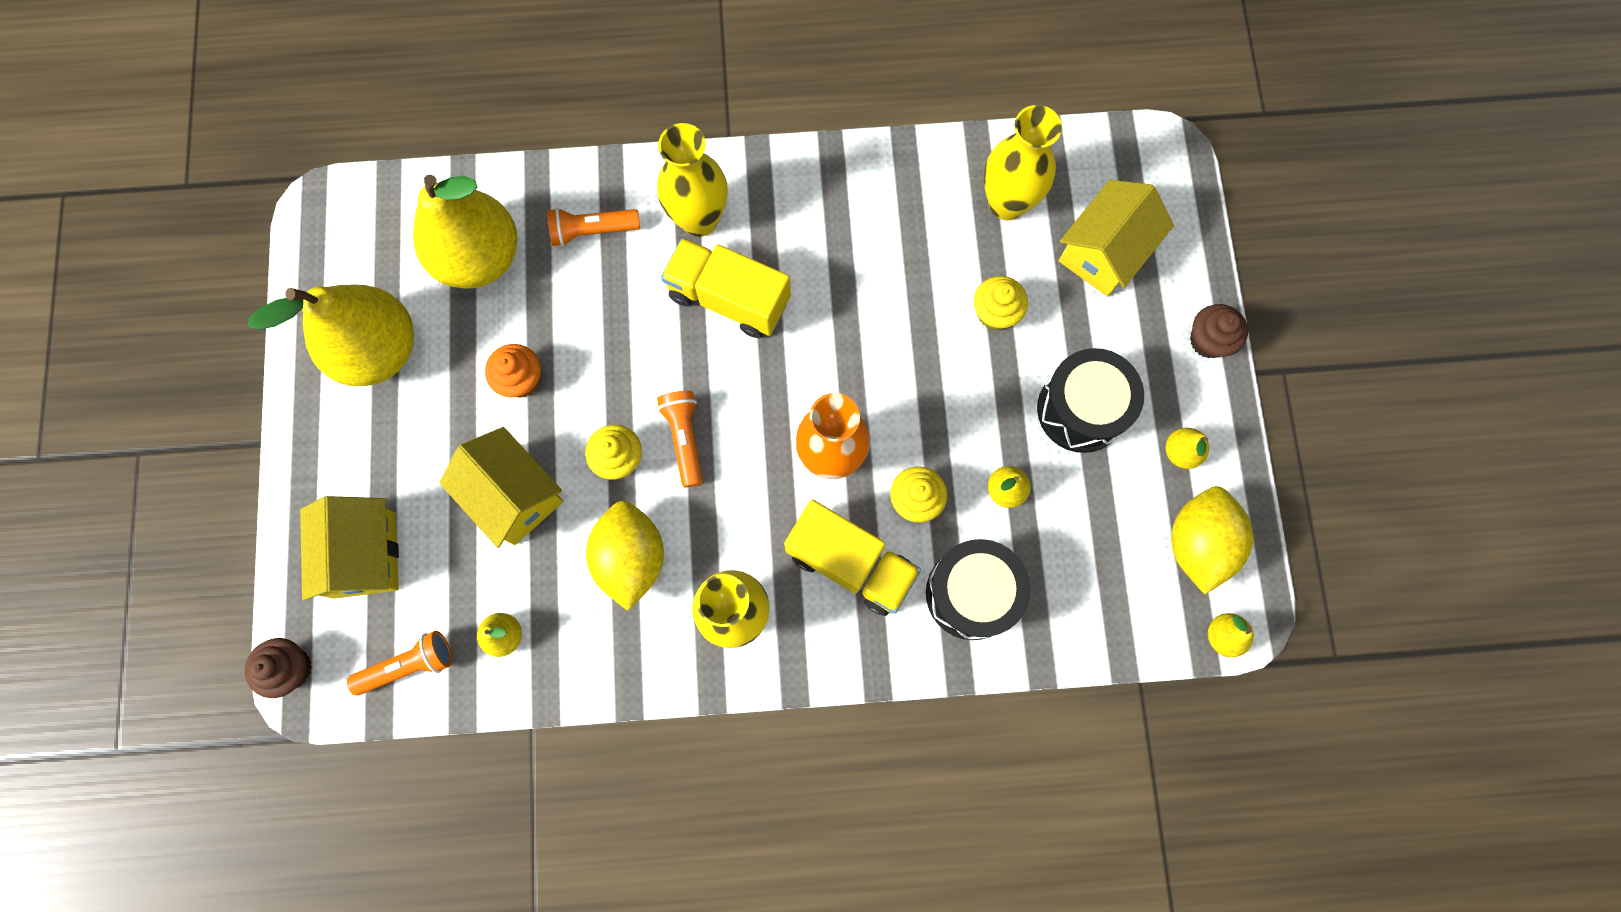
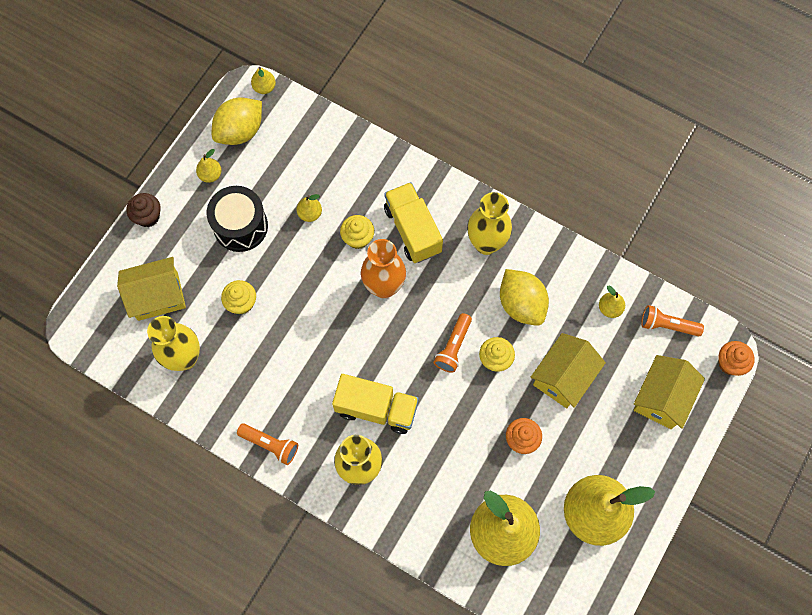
camera: 145 degrees left, 5 degrees down
(292, 668) = (730, 363): brown cupcake -> orange cupcake
(514, 495) = (563, 377): yellow house -> yellow house turned 45 degrees clockwise
(592, 231) = (426, 503): orange flashlight -> orange flashlight (270, 444)
(631, 558) = (521, 304): yellow lemon -> yellow lemon turned 60 degrees counterclockwise
(729, 298) = (376, 408): yellow truck -> yellow truck turned 45 degrees counterclockwise
(971, 593) = (365, 179): black drum -> none

